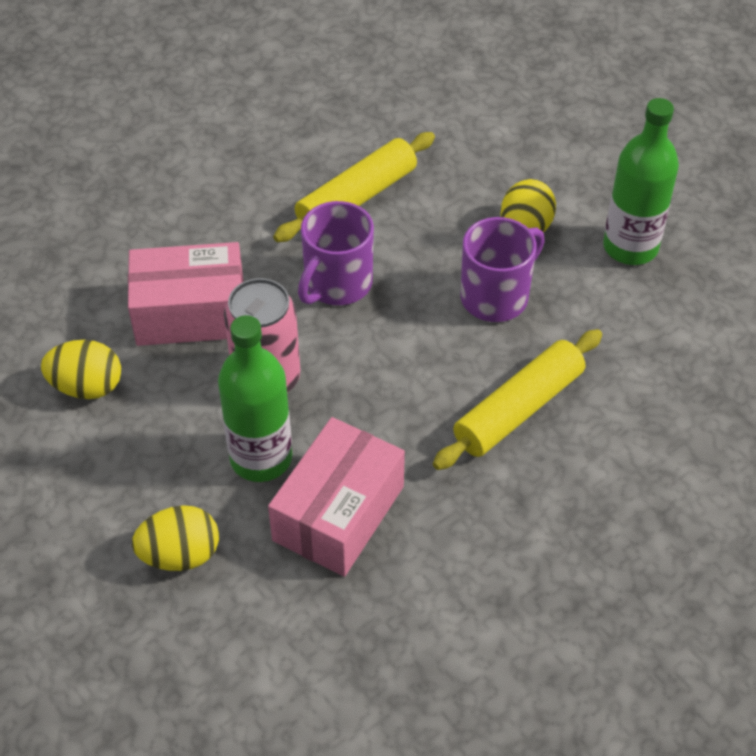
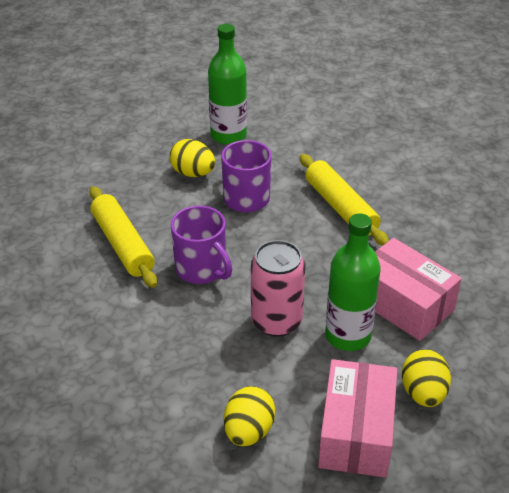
camera: 75 degrees left, 10 degrees down
(190, 313) = (196, 355): pink box -> pink box (356, 432)

